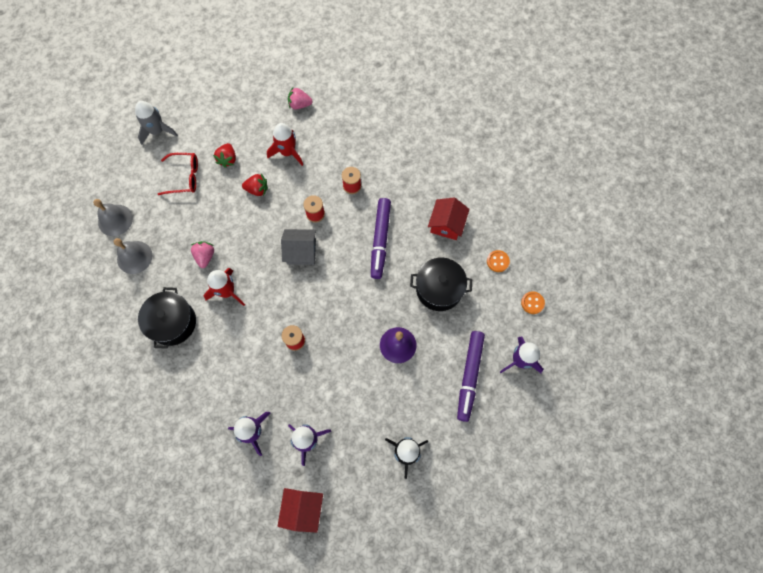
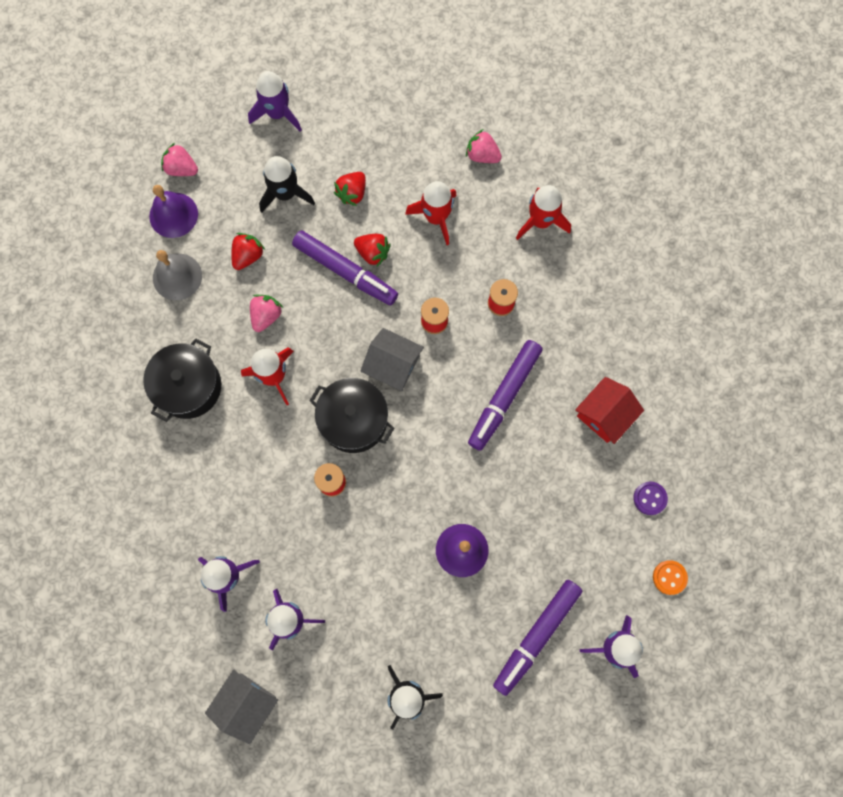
camera: 25 degrees right, 5 degrees up
(108, 189) = (181, 168): none -> pink strawberry
(115, 220) = (173, 215): grey bell -> purple bell
(157, 131) = (277, 113): grey rocket -> purple rocket
(176, 225) = (248, 256): none -> red strawberry
(184, 177) = (285, 194): red glasses -> black rocket
(245, 208) = (345, 271): none -> purple marker
(302, 509) = (246, 703): red house -> grey house
(354, 128) = (541, 221): none -> red rocket
(439, 289) = (551, 500): black pot -> black pot (354, 420)
(497, 261) = (650, 498): orange button -> purple button

